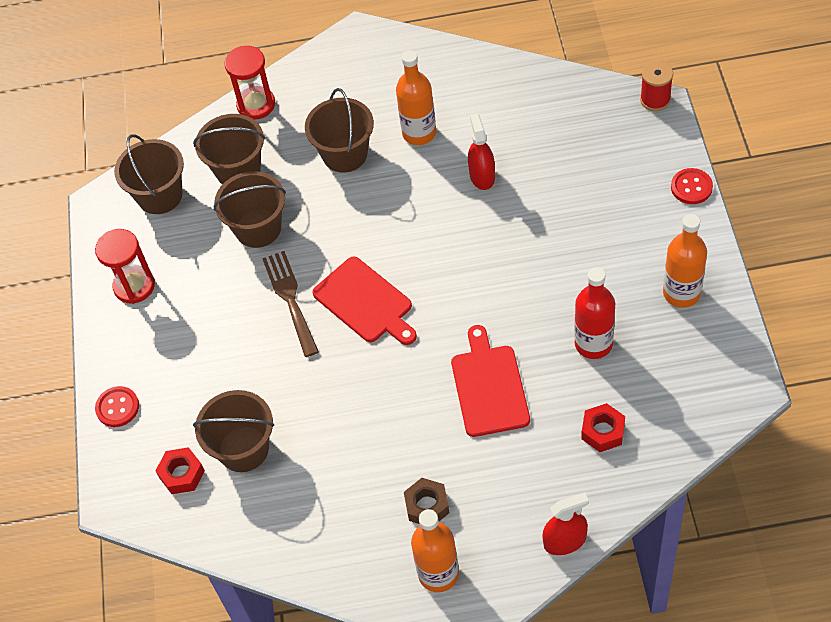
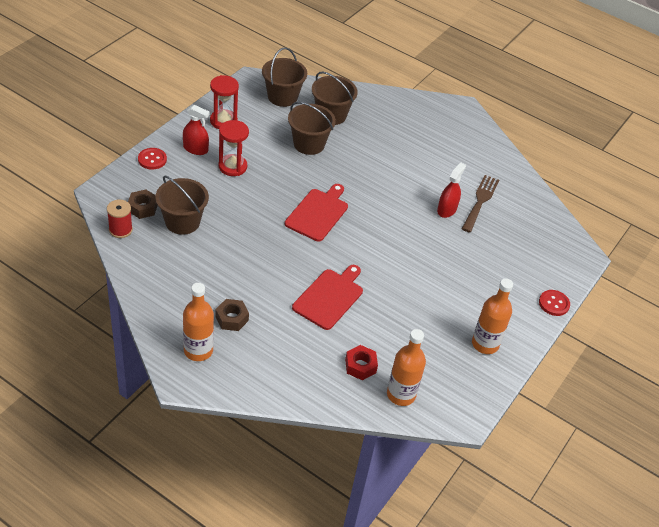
camera: 30 degrees right, 10 degrees down
(182, 474) = (143, 208): red nut -> brown nut
(256, 105) = (375, 97): red hourglass -> red hourglass (232, 166)
(290, 299) = (285, 182): brown fork -> brown fork (480, 201)
(345, 154) = (390, 148): brown bucket -> none
(365, 302) = (318, 213): red cutting board -> red cutting board turned 150 degrees counterclockwise
(419, 133) = (438, 168): orange bottle -> orange bottle (401, 394)
(565, 541) = (276, 394): red spray bottle -> red spray bottle (195, 149)
(593, 344) = (407, 325): red bottle -> none
(655, 99) = (585, 251): red spool -> red spool (120, 230)

